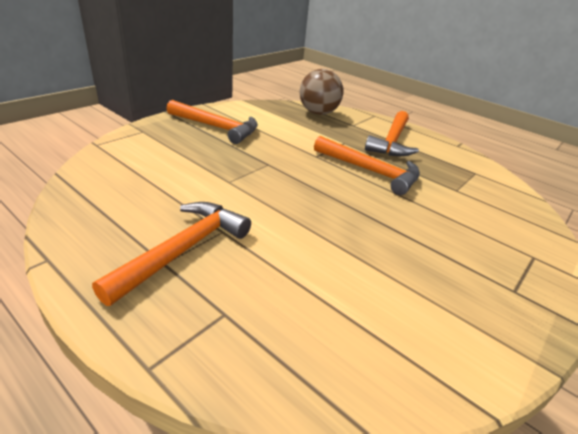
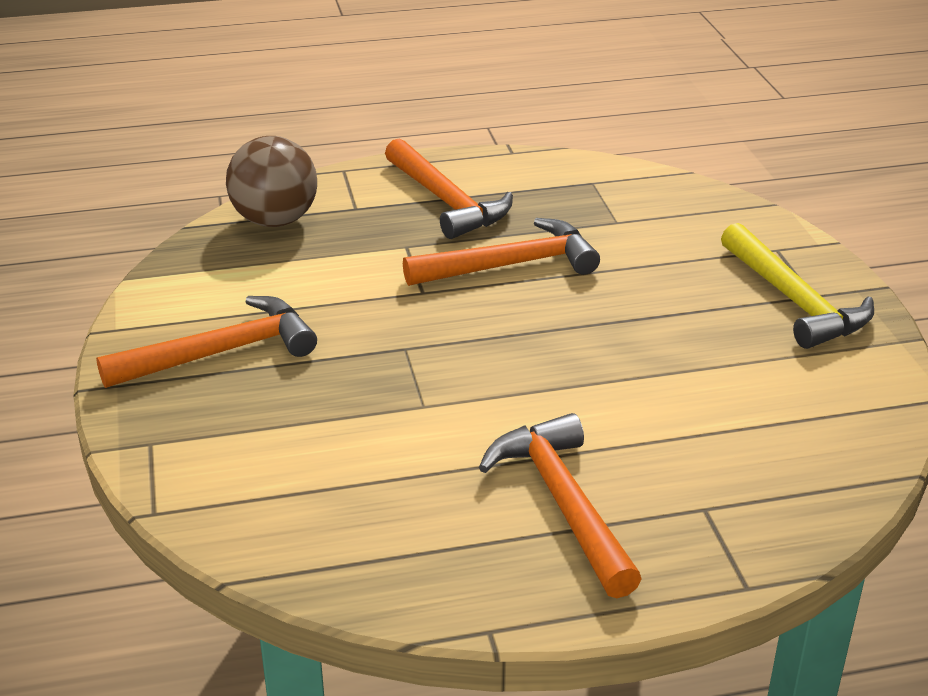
camera: 50 degrees left, 0 degrees up
(495, 283) = (794, 301): none -> yellow hammer

